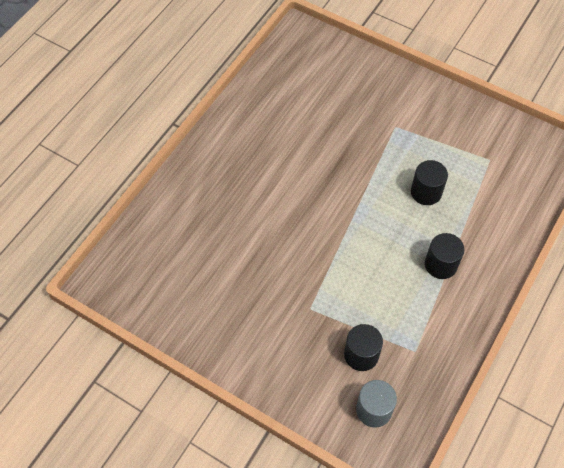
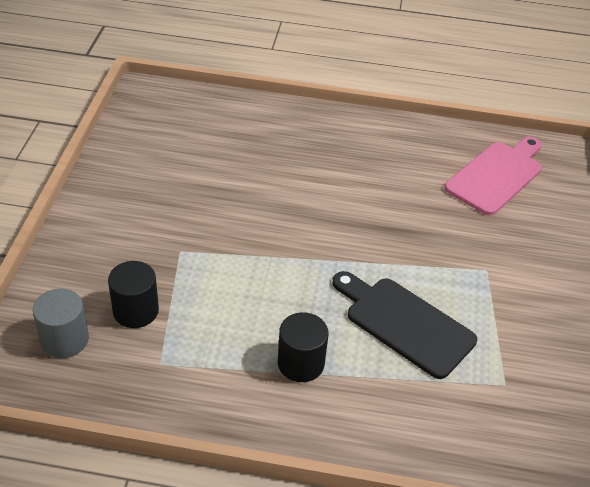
camera: 65 degrees right, 15 degrees down
(309, 79) = (497, 175): none -> pink cutting board
(426, 192) = (404, 323): black cylinder -> black cutting board

